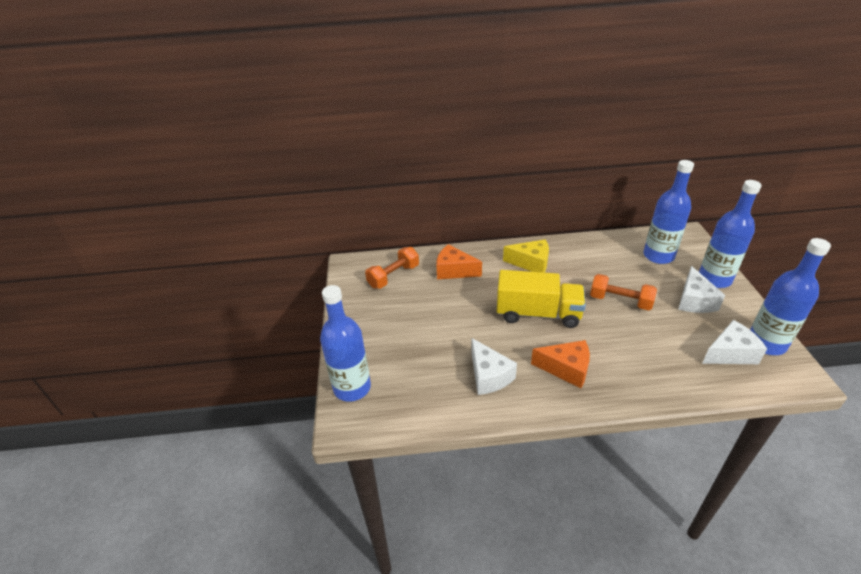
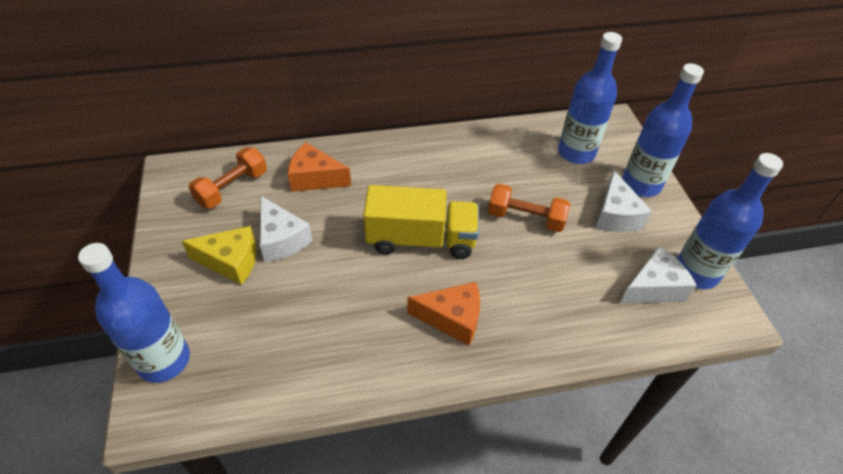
camera: 10 degrees left, 10 degrees up
(489, 376) = (351, 333): white cheese -> white cheese (281, 239)
(531, 263) = (416, 165): yellow cheese -> yellow cheese (231, 261)

